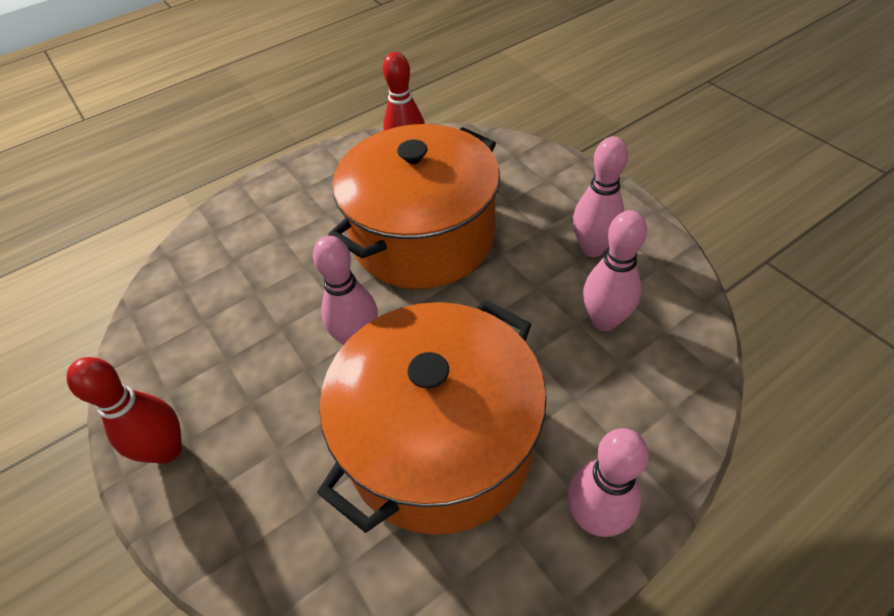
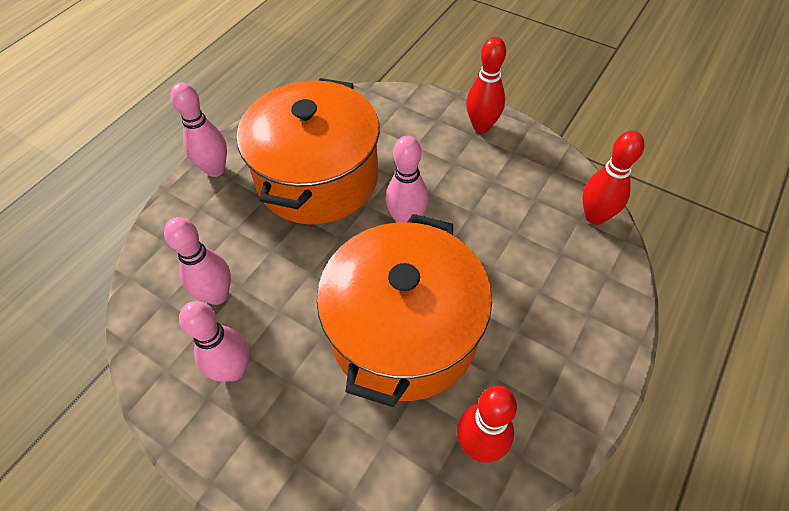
camera: 155 degrees right, 5 degrees up
(167, 283) = (595, 216): none -> red bowling pin

